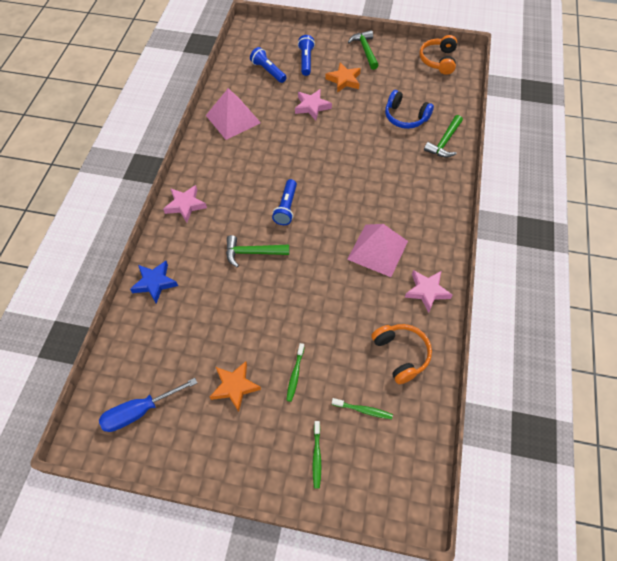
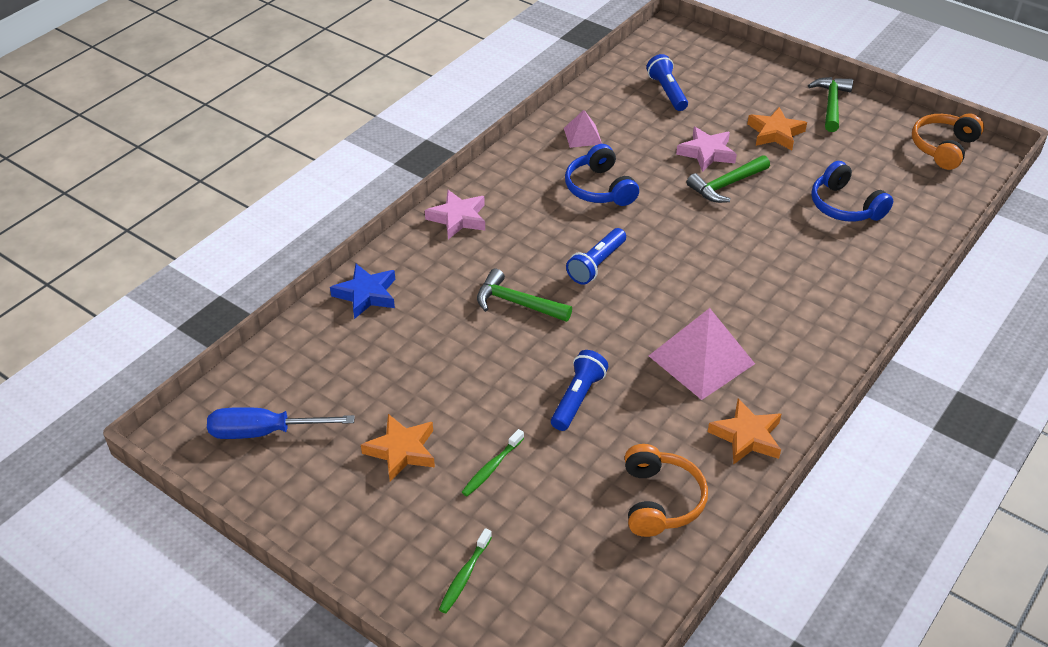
camera: 25 degrees right, 15 degrees down
(233, 119) = (582, 136): pink pyramid -> pink pyramid, size x0.53
(261, 153) = (599, 188): none -> blue headphones
(306, 61) = (731, 94): blue flashlight -> blue flashlight (577, 398)
(363, 410) = (563, 547): green toothbrush -> none
(427, 291) = (747, 436): pink star -> orange star
(444, 142) = (889, 256): green hammer -> green hammer (726, 185)

